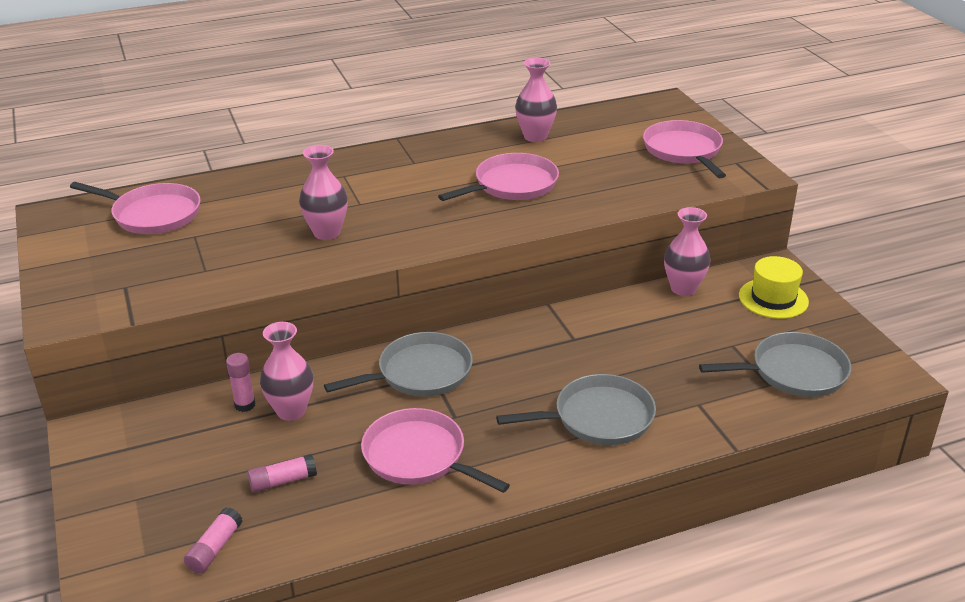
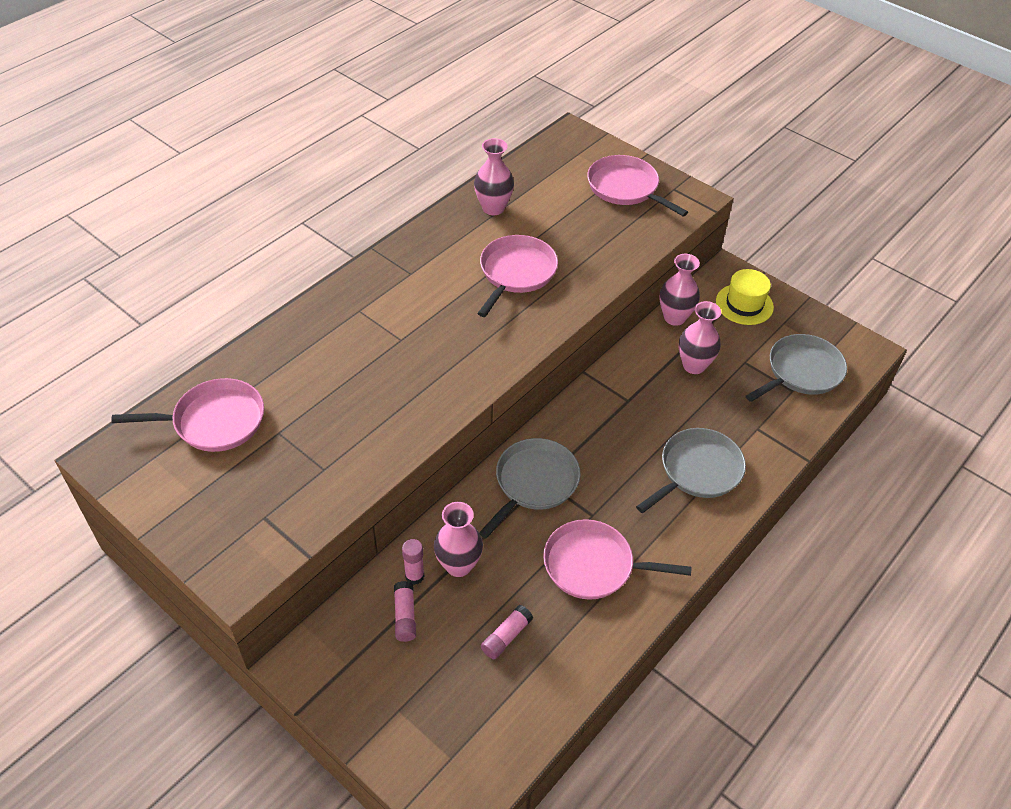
camera: 30 degrees left, 15 degrees up
(215, 548) = (502, 725): pink glue stick -> pink glue stick (405, 616)
(327, 233) = (399, 384): pink vase -> pink vase (694, 365)

